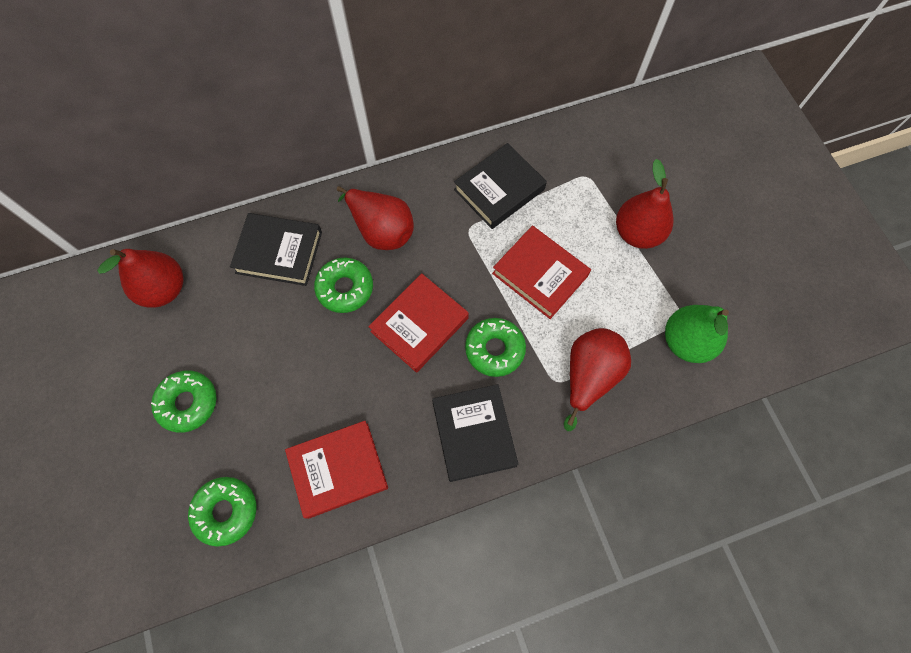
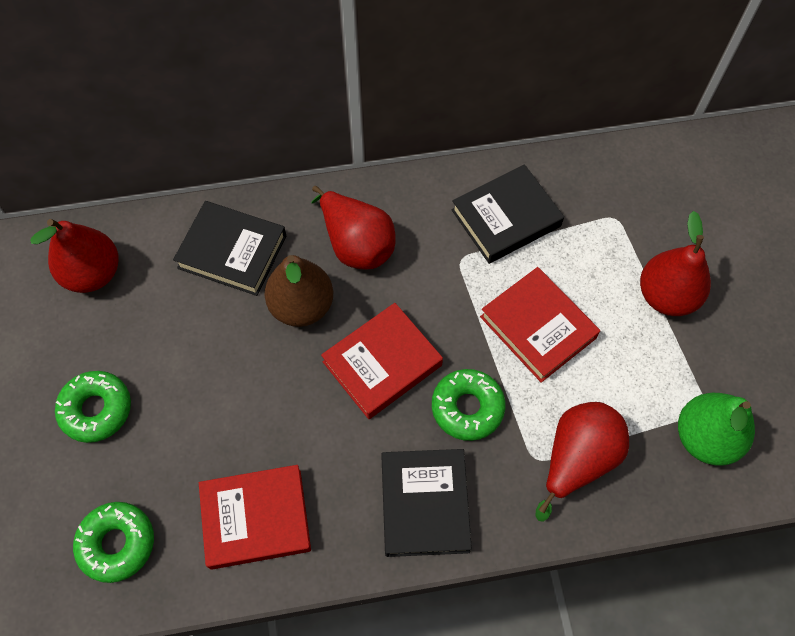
camera: 10 degrees right, 5 degrees down
(345, 288) = (302, 306): green donut -> brown pear

